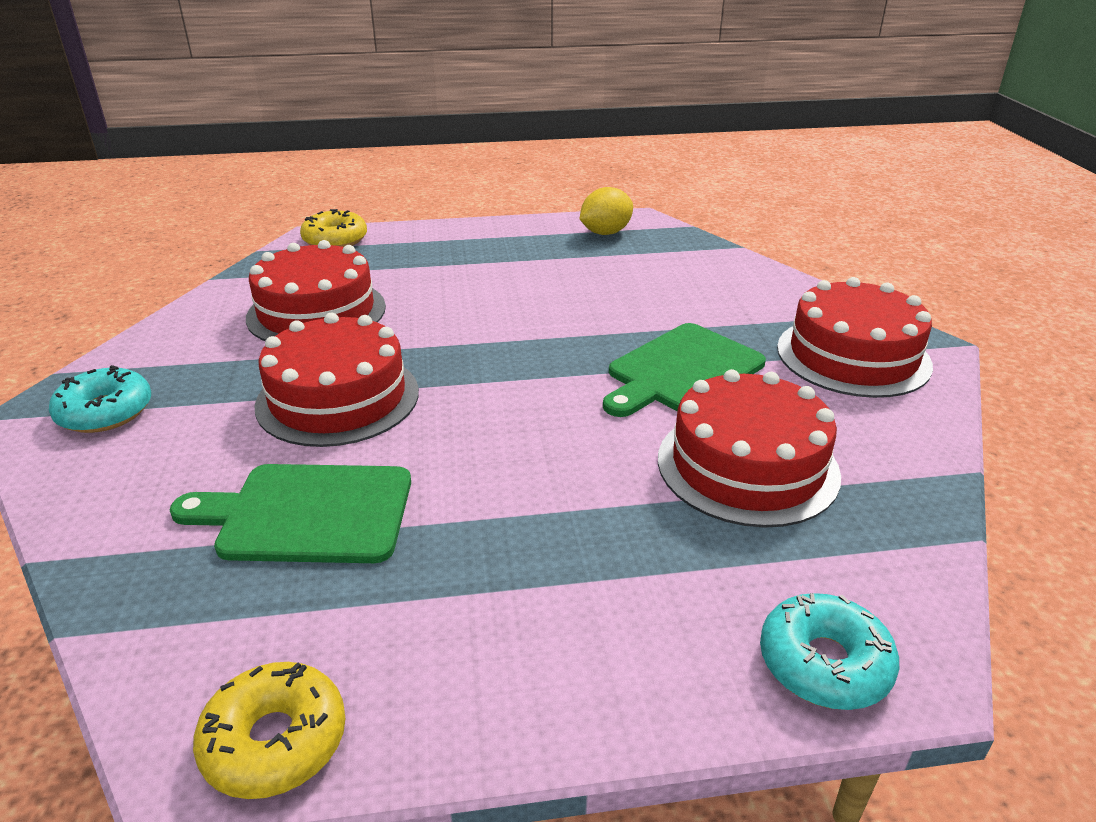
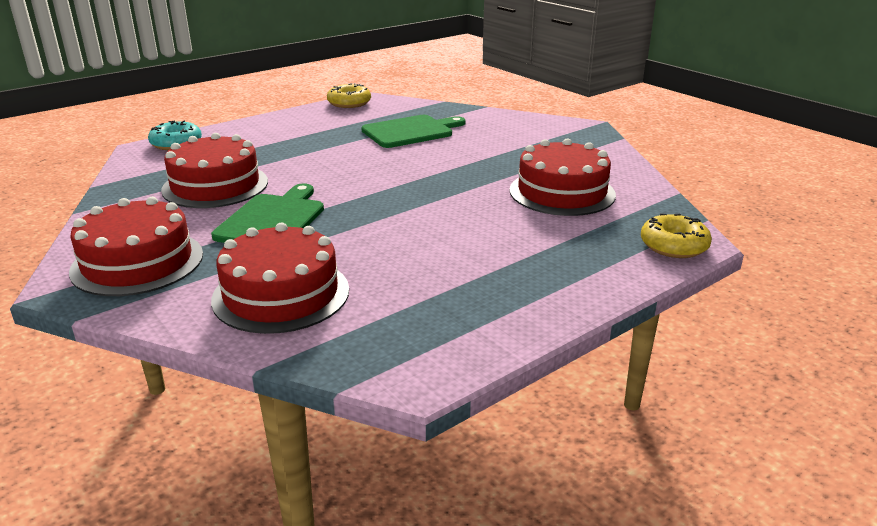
camera: 150 degrees right, 5 degrees down
(105, 412) = (560, 133): turquoise donut -> none
(338, 398) = (464, 161): red cake -> red cake (281, 294)
(605, 233) = (438, 338): yellow lemon -> none

